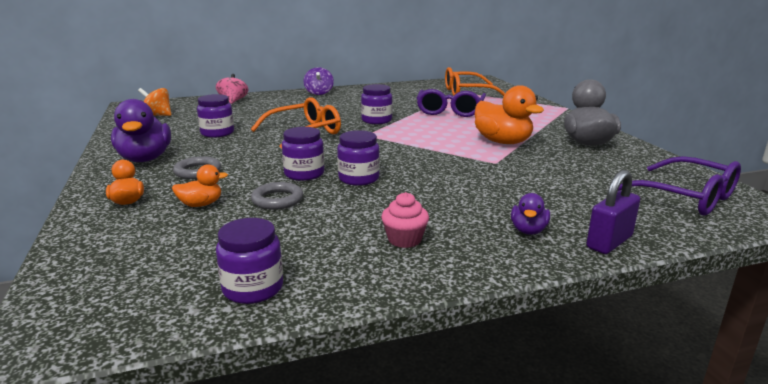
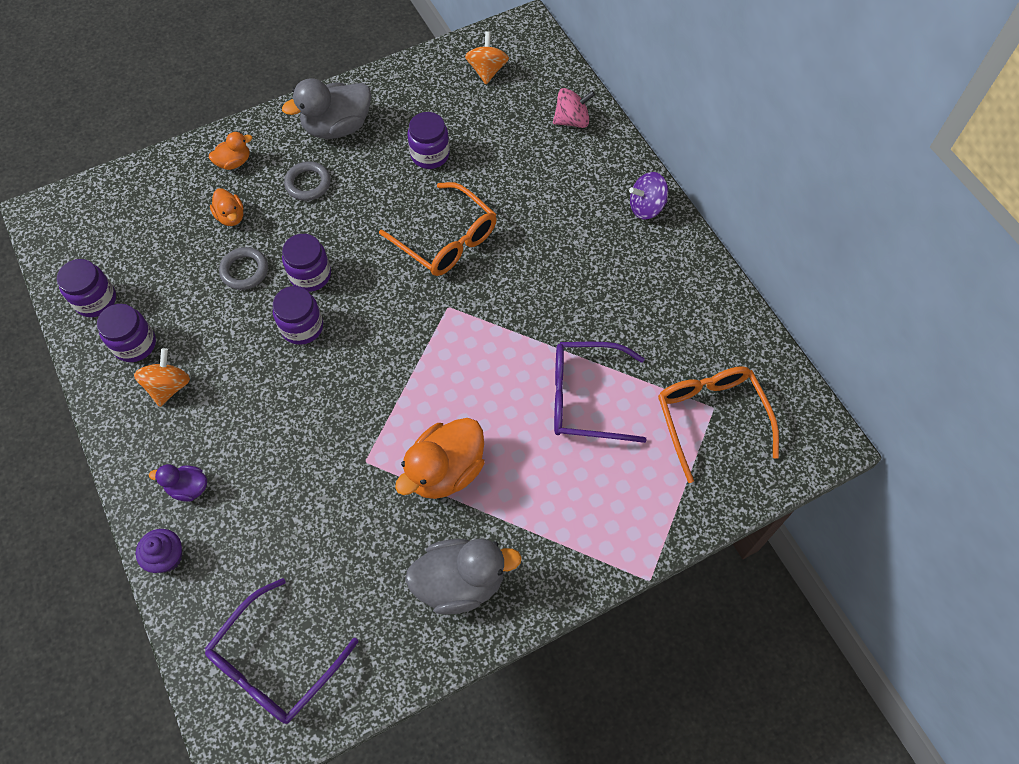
camera: 80 degrees right, 40 degrees up
(145, 159) = (337, 127): purple duck -> grey duck
(376, 120) = (515, 309): purple jar -> purple jar (135, 344)
(404, 239) = (169, 386): pink cupcake -> orange spinning top
(609, 242) = (167, 557): purple padlock -> purple cupcake

